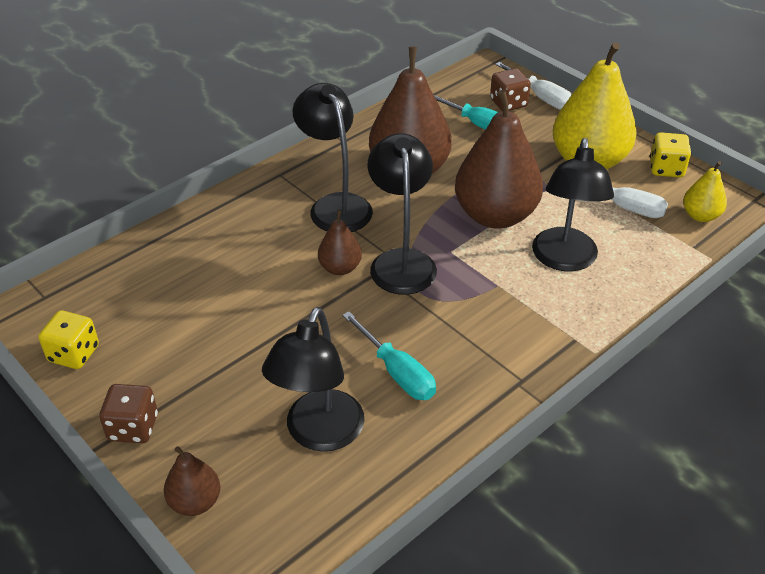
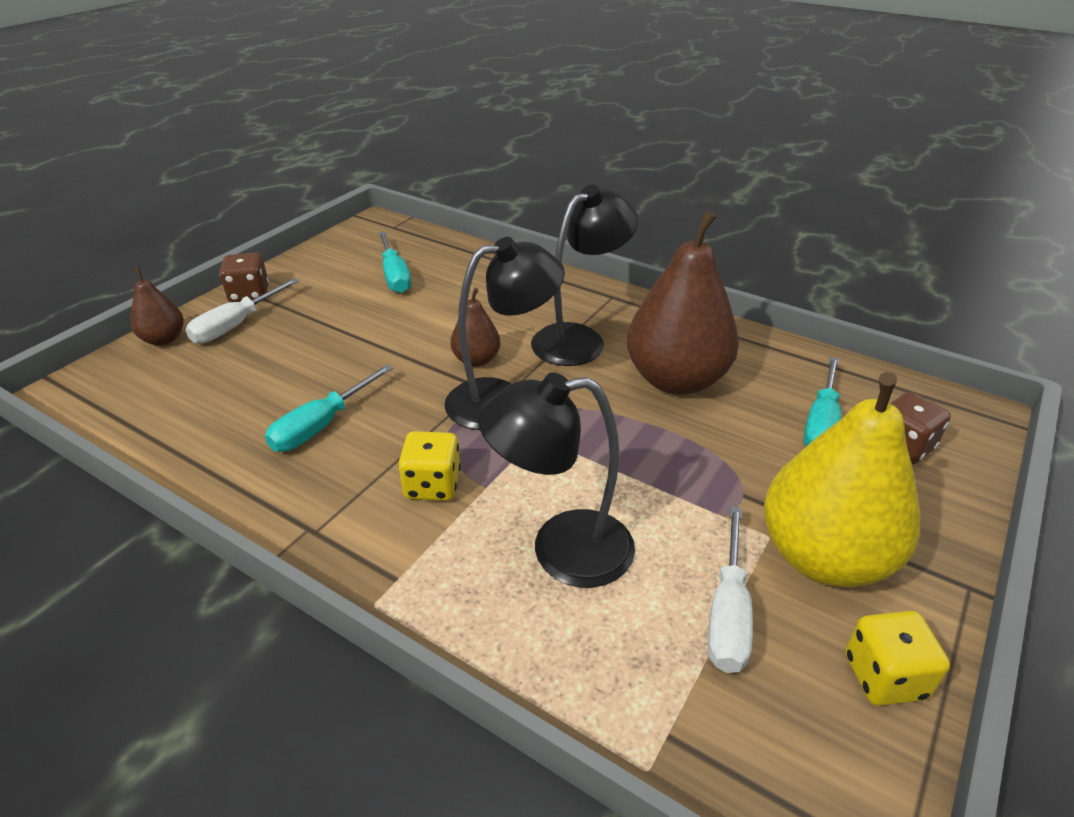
camera: 75 degrees right, 5 degrees down
(74, 354) = (330, 252): yellow dice -> yellow dice (432, 485)
(162, 305) = (395, 276): none -> turquoise screwdriver
(319, 434) = (234, 389): black lamp -> none
(495, 215) = (627, 466): brown pear -> none
(541, 97) = (953, 481): white screwdriver -> white screwdriver (236, 325)
(700, 216) = (770, 745): yellow pear -> none

